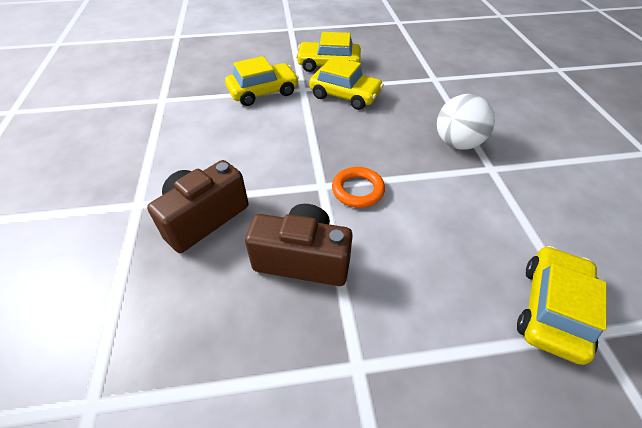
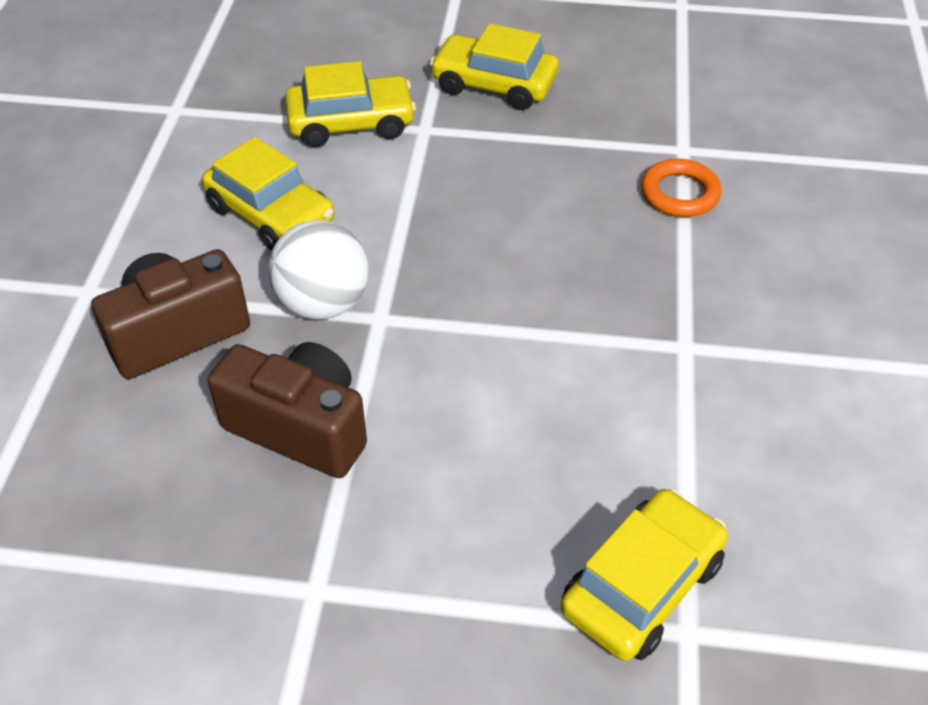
camera: 15 degrees right, 0 degrees up
(345, 95) = (494, 156): yellow car -> yellow car (271, 214)
(358, 190) = (434, 337): orange ring -> orange ring (680, 193)
(457, 143) = (651, 288): white ball -> white ball (323, 303)

